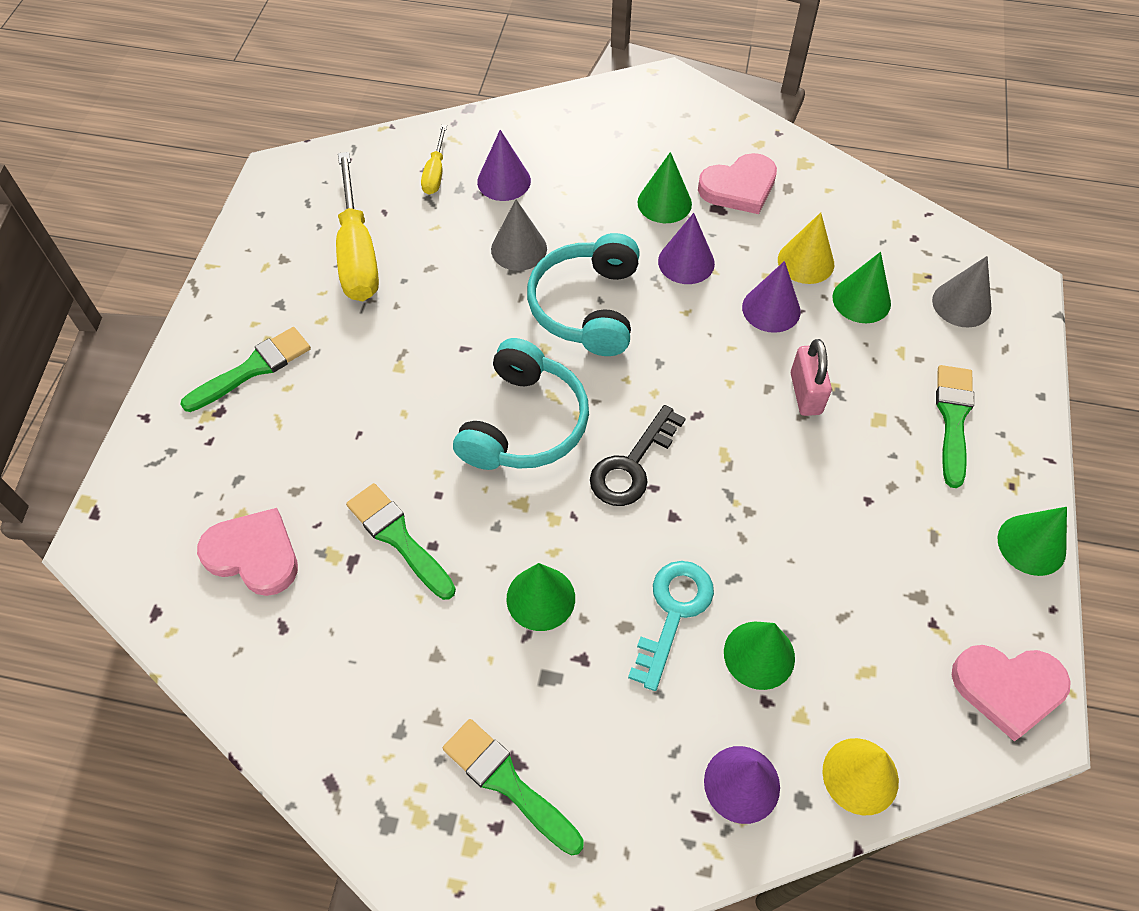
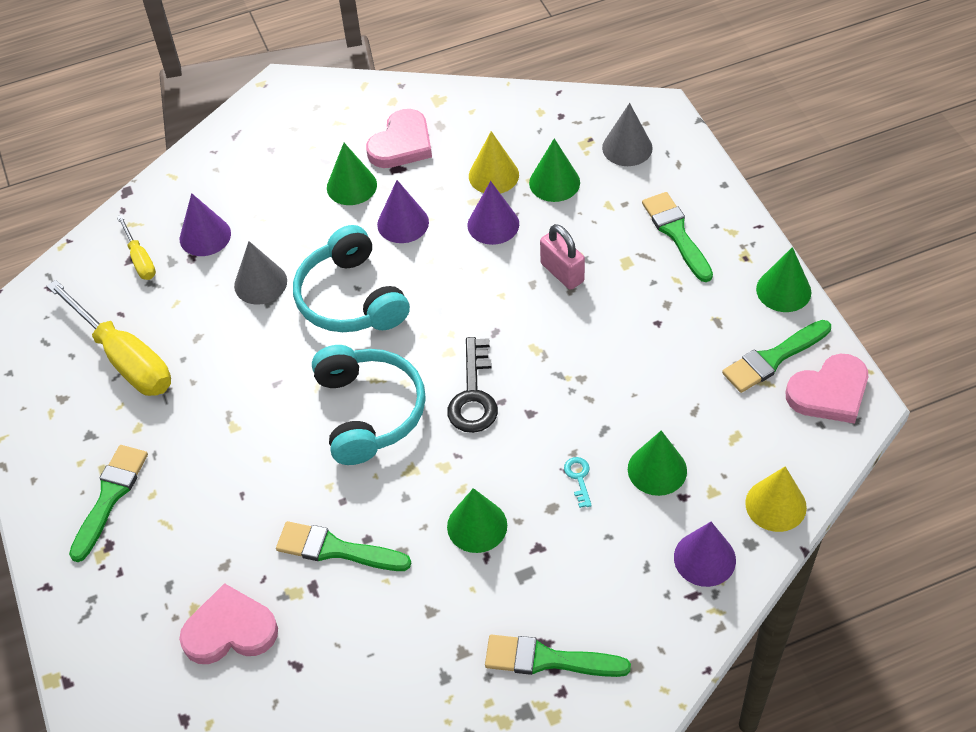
camera: 30 degrees left, 5 degrees down
(673, 613) = (578, 478): turquoise key -> turquoise key, size x0.49
(968, 612) = (773, 358): none -> green brush

